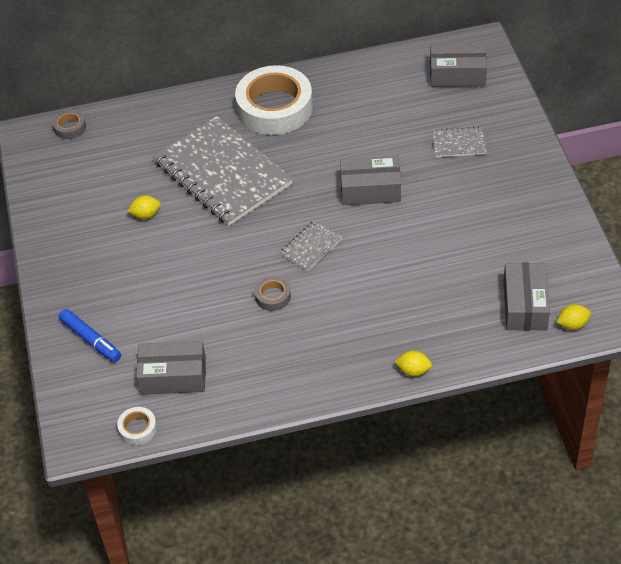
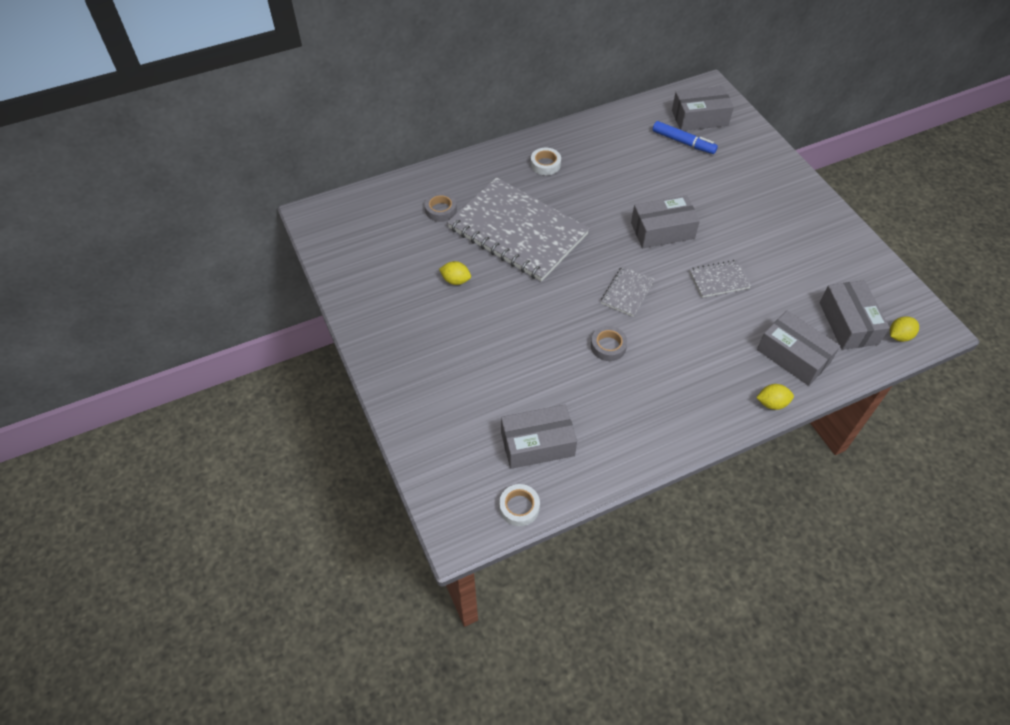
camera: 15 degrees left, 5 degrees up
(70, 127) = (354, 204): grey tape -> grey tape (441, 210)
(91, 339) = (440, 416): blue marker -> blue marker (683, 142)
(146, 215) = (455, 280): yellow lemon -> yellow lemon turned 45 degrees clockwise
(274, 108) = (545, 164): white tape -> white tape, size x0.42
(454, 329) = (793, 356): none -> grey box
(459, 144) = (726, 179): grey notebook -> grey notebook (719, 280)

